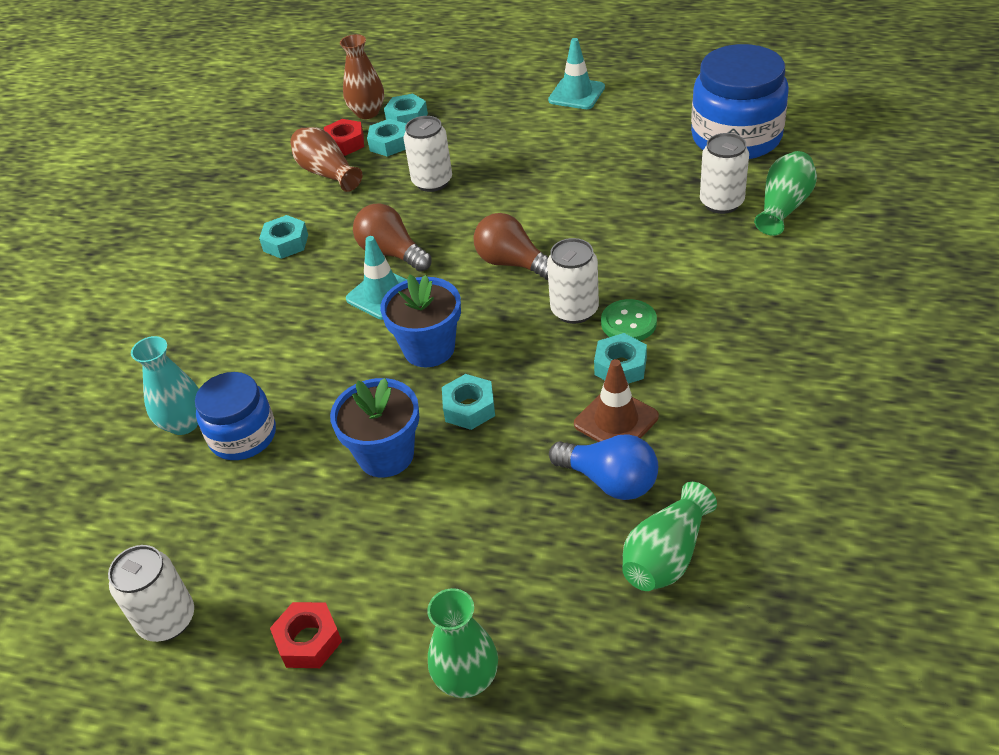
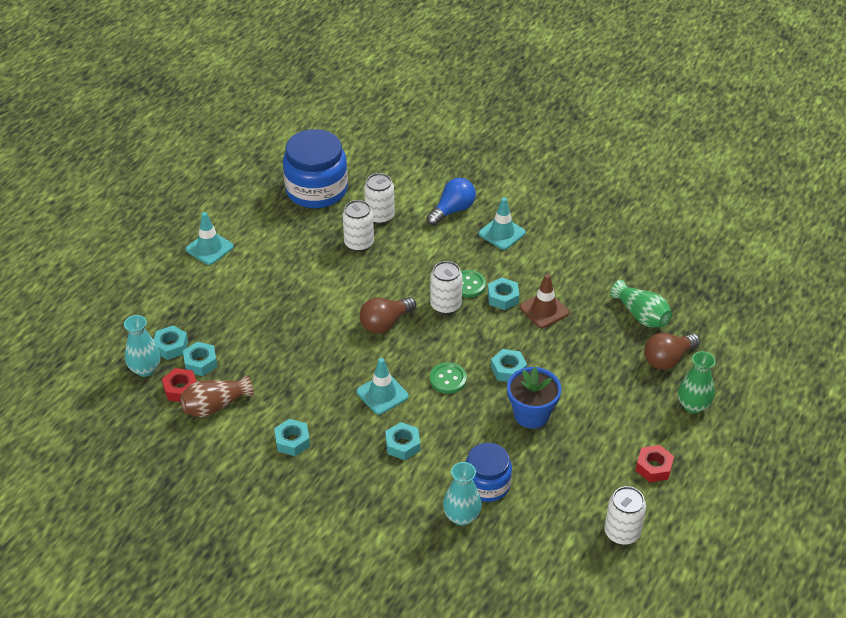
camera: 80 degrees left, 0 degrees up
(298, 336) = (402, 445): none -> turquoise nut
(367, 112) = (145, 369): brown vase -> turquoise vase
(392, 253) = (339, 382): brown light bulb -> brown light bulb (668, 359)
(429, 349) = (448, 379): blue flower pot -> green button
(432, 182) = (268, 346): white can -> white can (359, 243)
(609, 481) = (586, 323): blue light bulb -> blue light bulb (452, 210)
(766, 331) = (502, 233): none -> turquoise traffic cone
(784, 206) = (399, 193): green vase -> none

